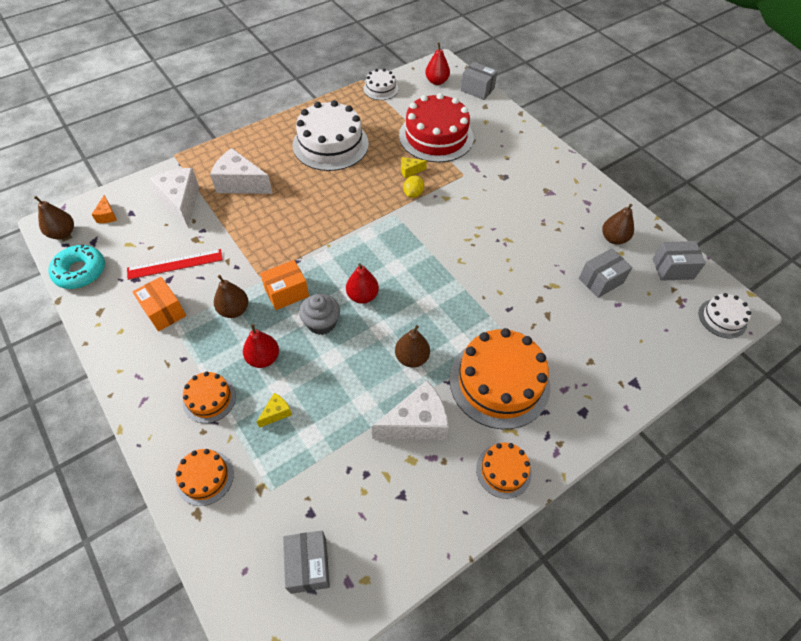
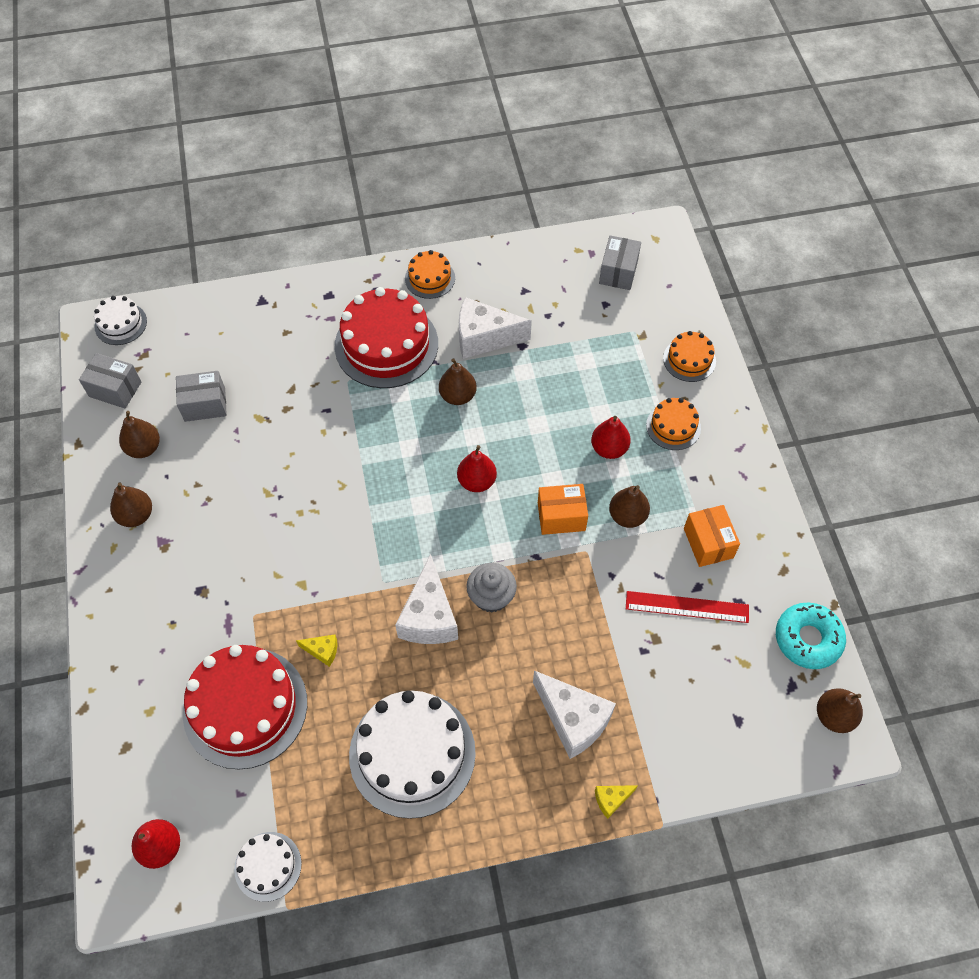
camera: 155 degrees left, 5 degrees up
(107, 215) = (772, 727): orange cheese -> none
(181, 202) = (665, 714): white cheese -> white cheese (429, 616)
(276, 413) = (611, 391): yellow cheese -> yellow cheese (611, 800)
(321, 323) = (535, 466): grey cupcake -> grey cupcake (491, 596)
(413, 194) = (341, 607): yellow lemon -> none
(477, 89) = (108, 795): grey box -> none
(499, 382) = (386, 345): orange cake -> red cake
(579, 200) = (136, 515): none -> brown pear

